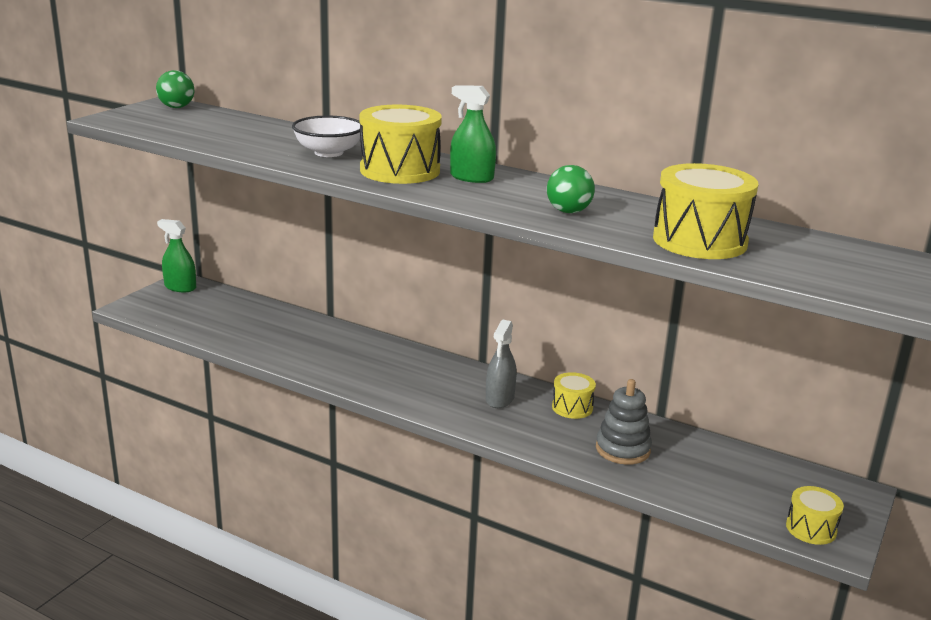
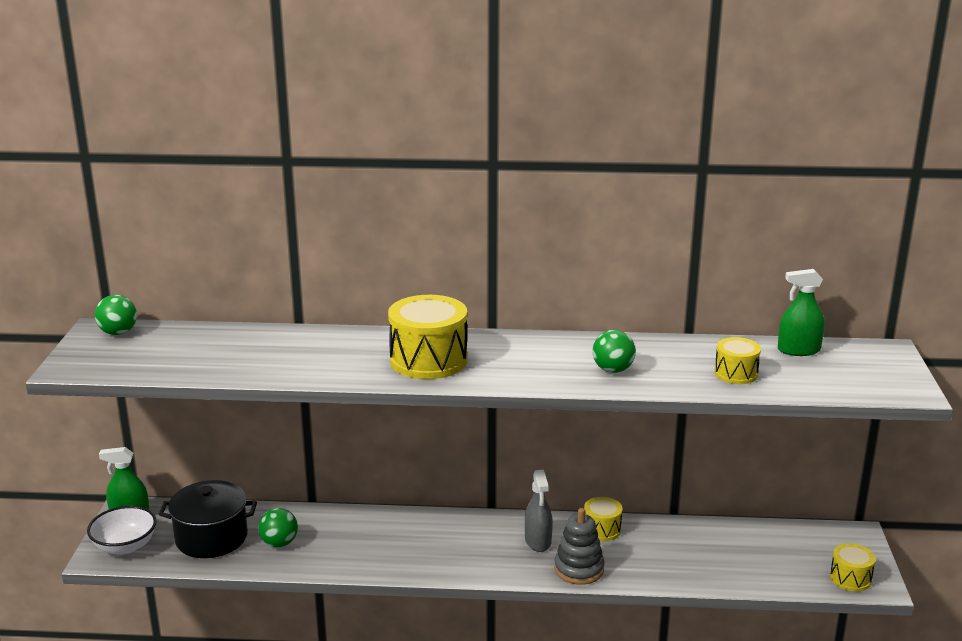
camera: 25 degrees left, 0 degrees up
(224, 318) = (211, 538): none -> black pot
(272, 337) = (279, 543): none -> green ball
(328, 152) = (341, 355): white bowl -> white bowl (125, 546)
(471, 177) = (497, 352): green spray bottle -> green spray bottle (798, 350)
(622, 449) = (671, 556): grey stacking toy -> grey stacking toy (579, 569)
(699, 241) = (736, 373): yellow drum -> yellow drum, size x0.54

